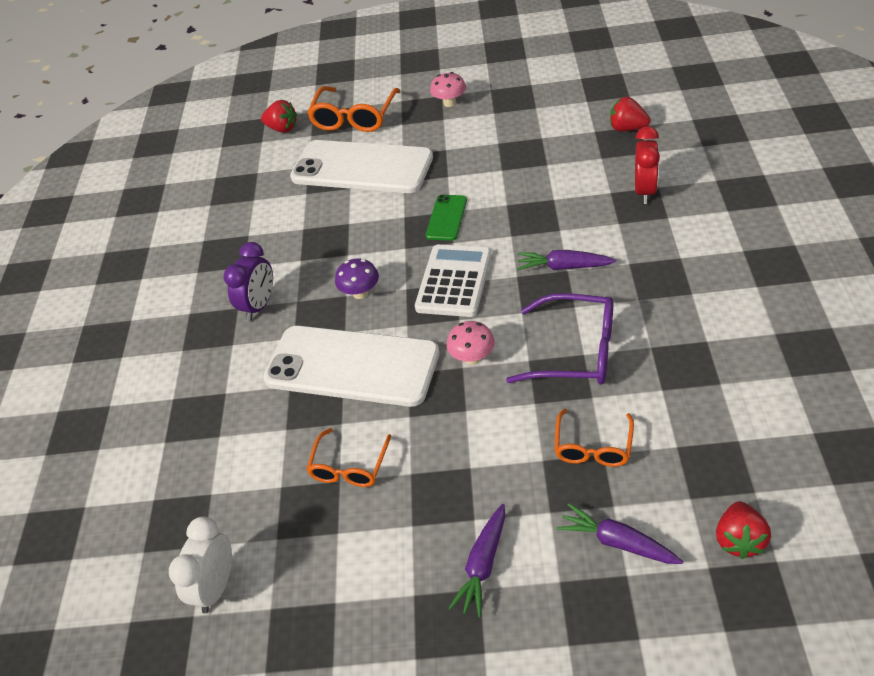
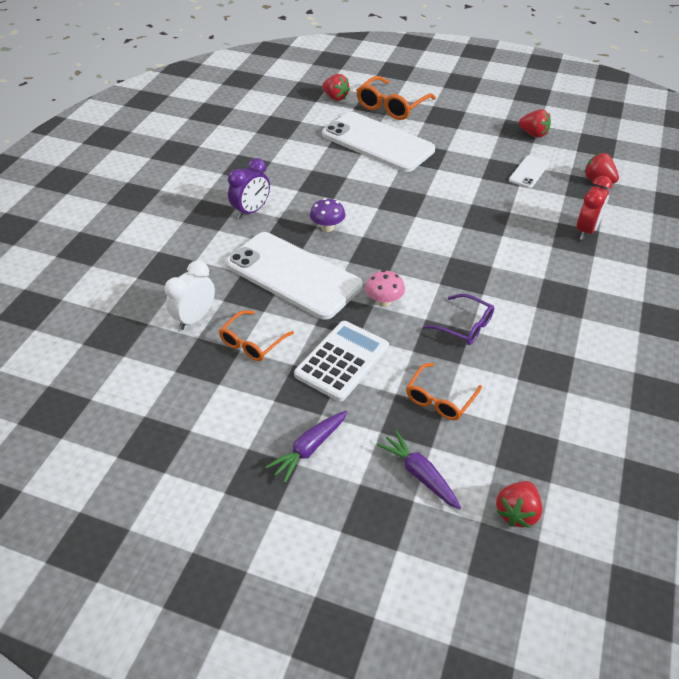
camera: 15 degrees right, 0 degrees up
(216, 587) = (116, 387): white clock -> white clock (195, 318)
(447, 218) = (420, 197): green phone -> none
(449, 103) = (468, 118): pink mushroom -> none
(454, 281) = (400, 243): white calculator -> white calculator (342, 361)
(530, 97) = (533, 134): none -> red strawberry
(549, 144) = (528, 172): none -> white phone
(564, 267) = (490, 263): purple carrot -> none
(575, 351) = (465, 326): purple glasses -> purple glasses, size x0.64

